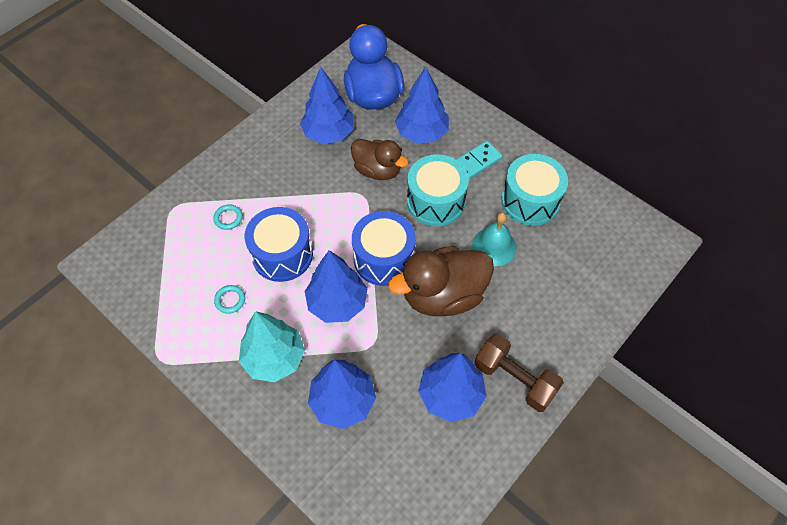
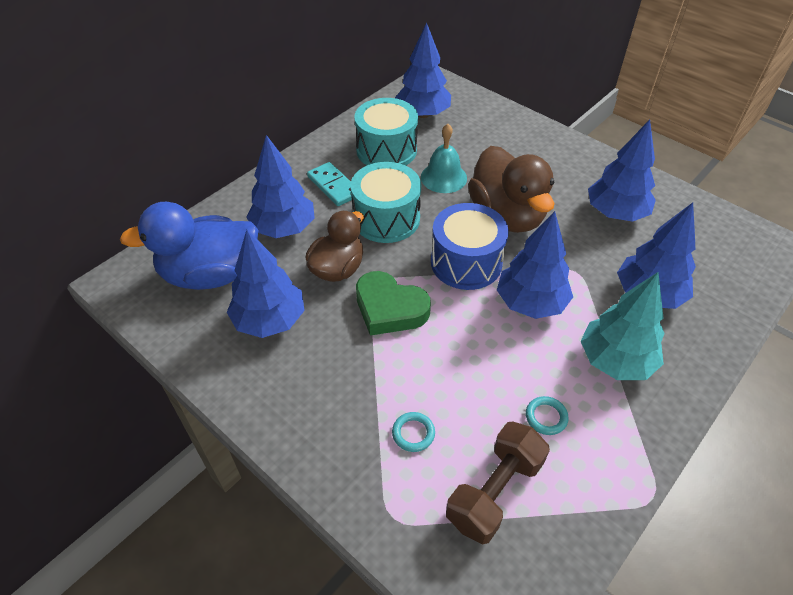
camera: 90 degrees left, 10 degrees down
(282, 254) = (469, 362): blue drum -> none
(336, 204) = (389, 309): none -> green heart
(515, 379) = (587, 171): brown dumbbell -> brown dumbbell (494, 491)
(594, 232) = (423, 114): none -> blue tree

